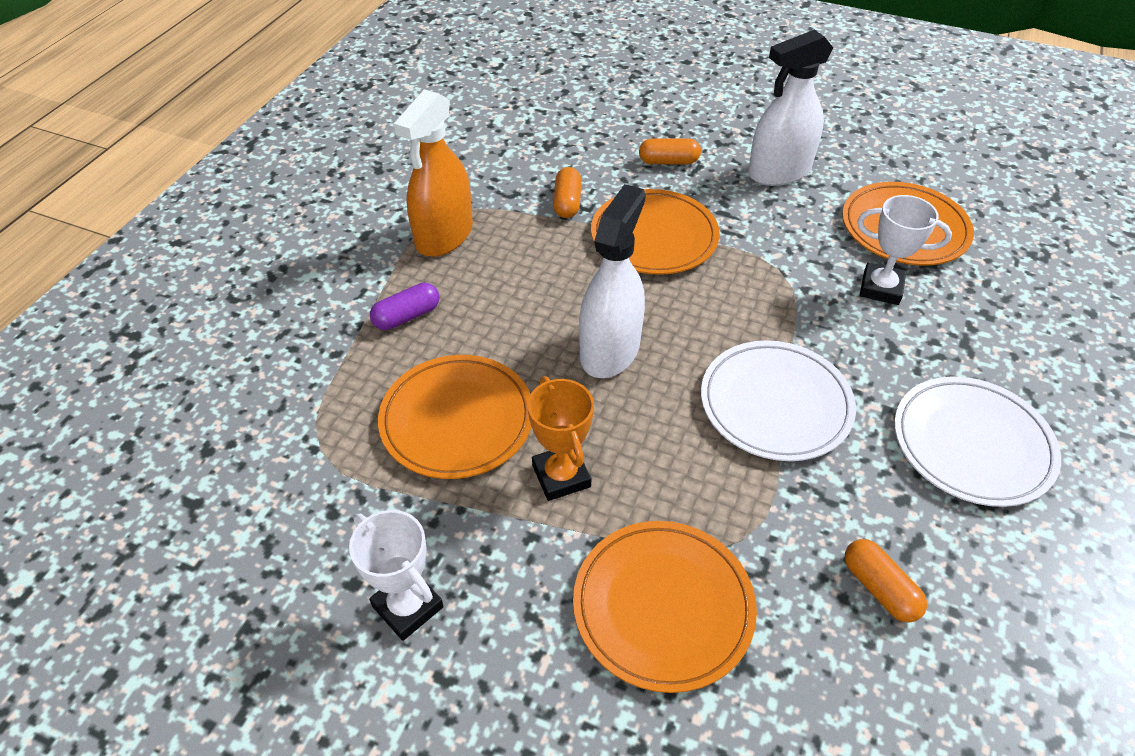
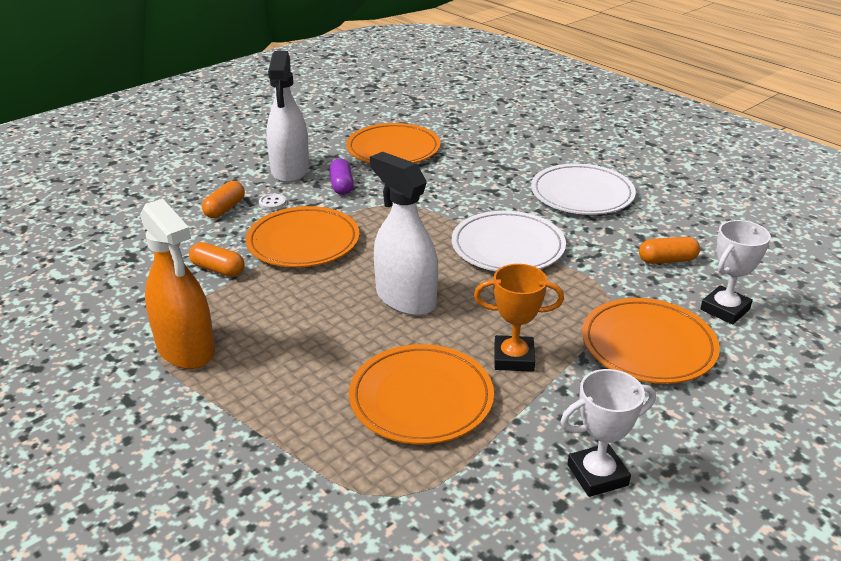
camera: 65 degrees left, 15 degrees down
(407, 316) = (272, 398): purple capsule -> purple capsule (341, 186)
(706, 186) = (272, 203): none -> white button
(881, 288) = (438, 176): white trophy -> white trophy (725, 309)

